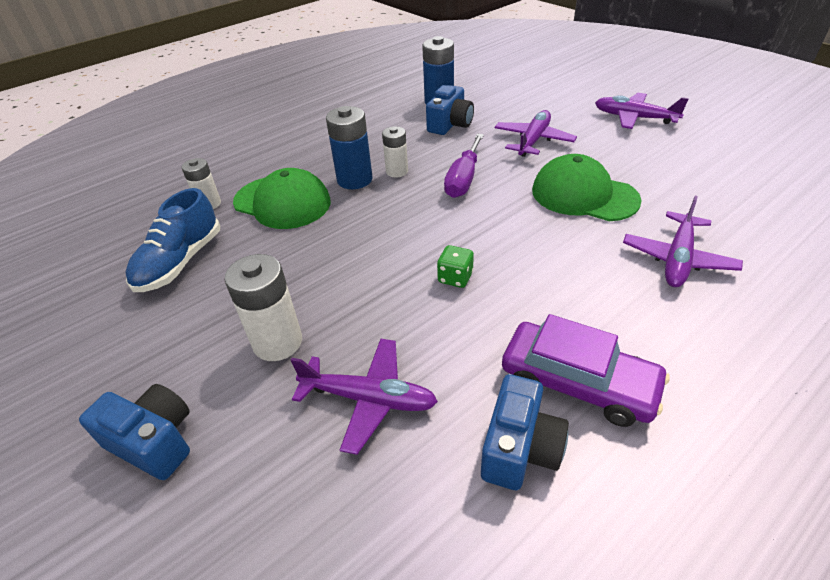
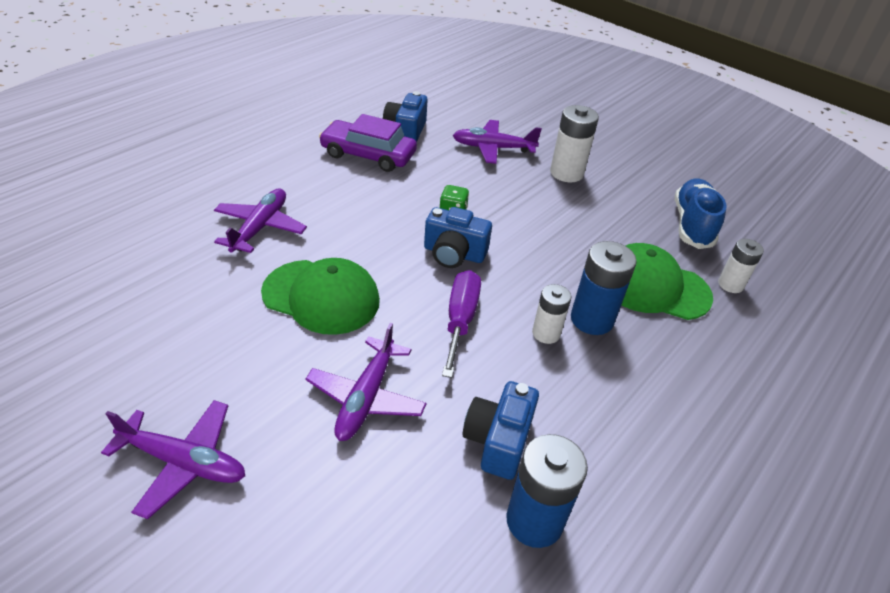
camera: 165 degrees right, 0 degrees up
(154, 442) = (600, 133): blue camera -> blue camera (454, 254)

